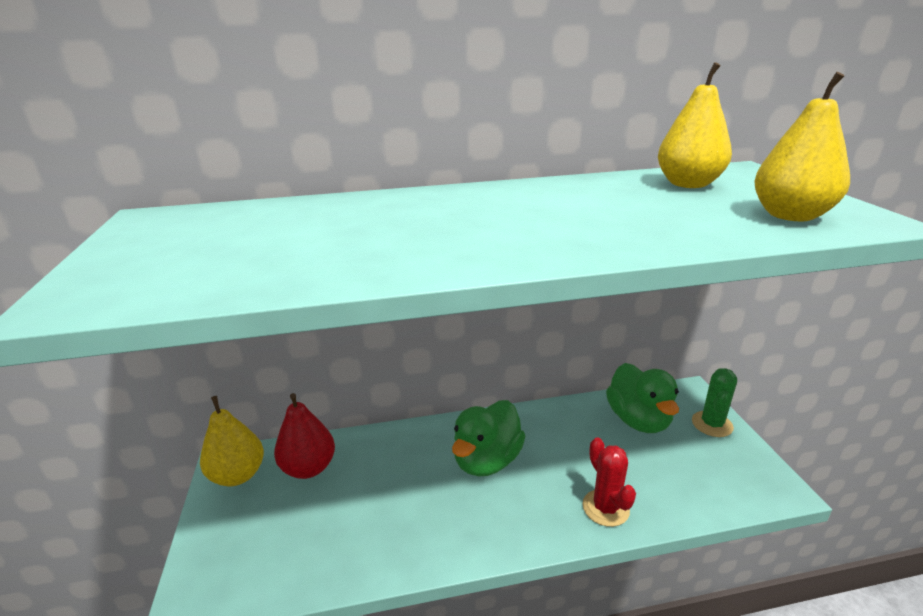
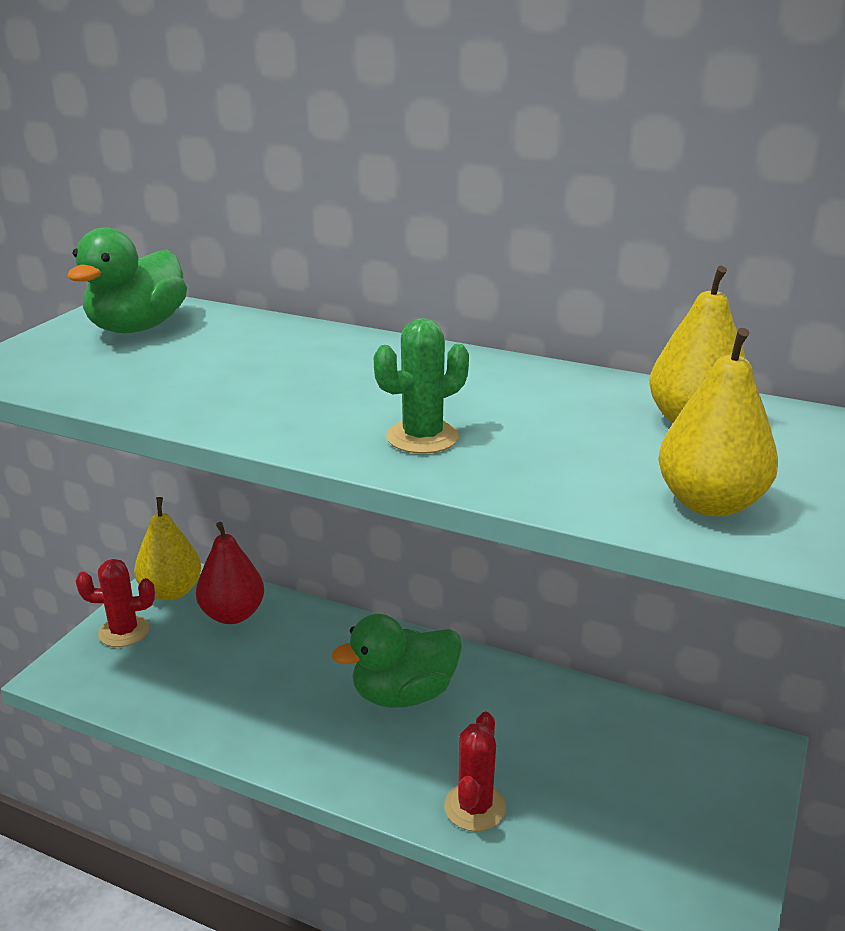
camera: 35 degrees right, 0 degrees up
(225, 527) = (124, 632): none -> red cactus
(638, 420) = (637, 743): green duck -> green duck (137, 328)
(712, 424) = (736, 799): green cactus -> green cactus (422, 437)

